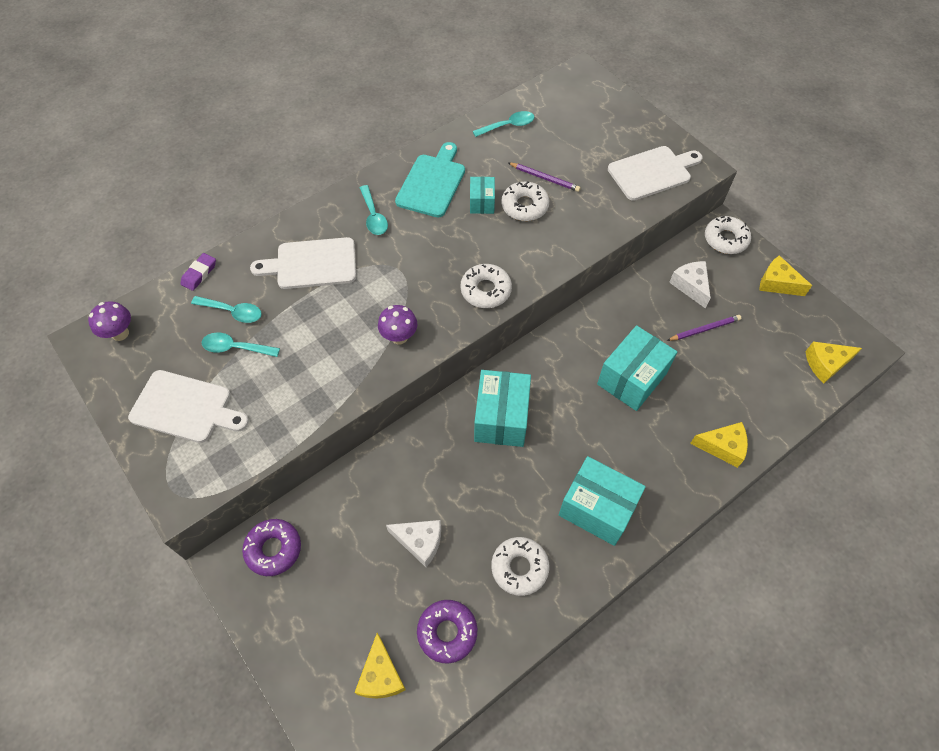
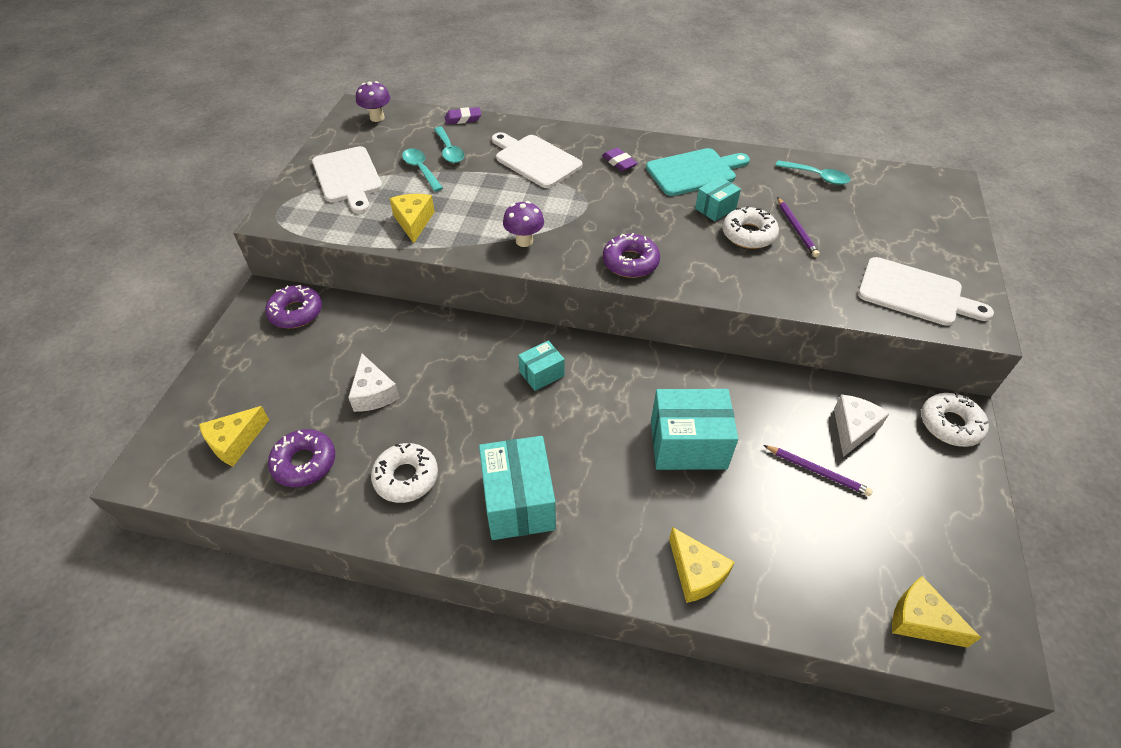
camera: 50 degrees right, 10 degrees down
(373, 216) = (619, 162): turquoise spoon -> purple eraser
(486, 290) = (630, 262): white donut -> purple donut
(501, 418) = (541, 374): turquoise box -> turquoise box, size x0.54
(777, 283) = (962, 505): yellow cheese -> yellow cheese (413, 222)

